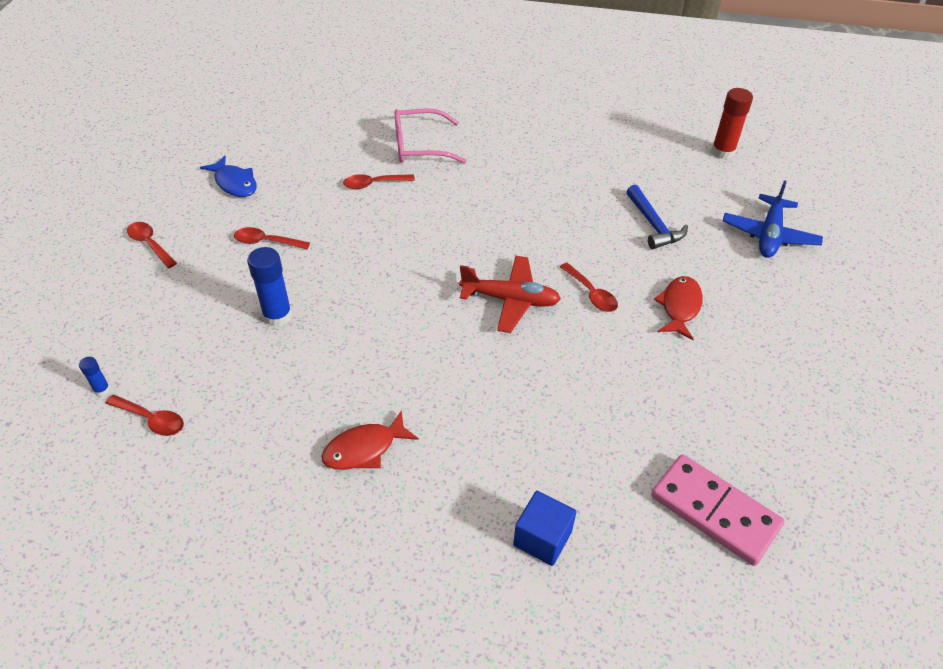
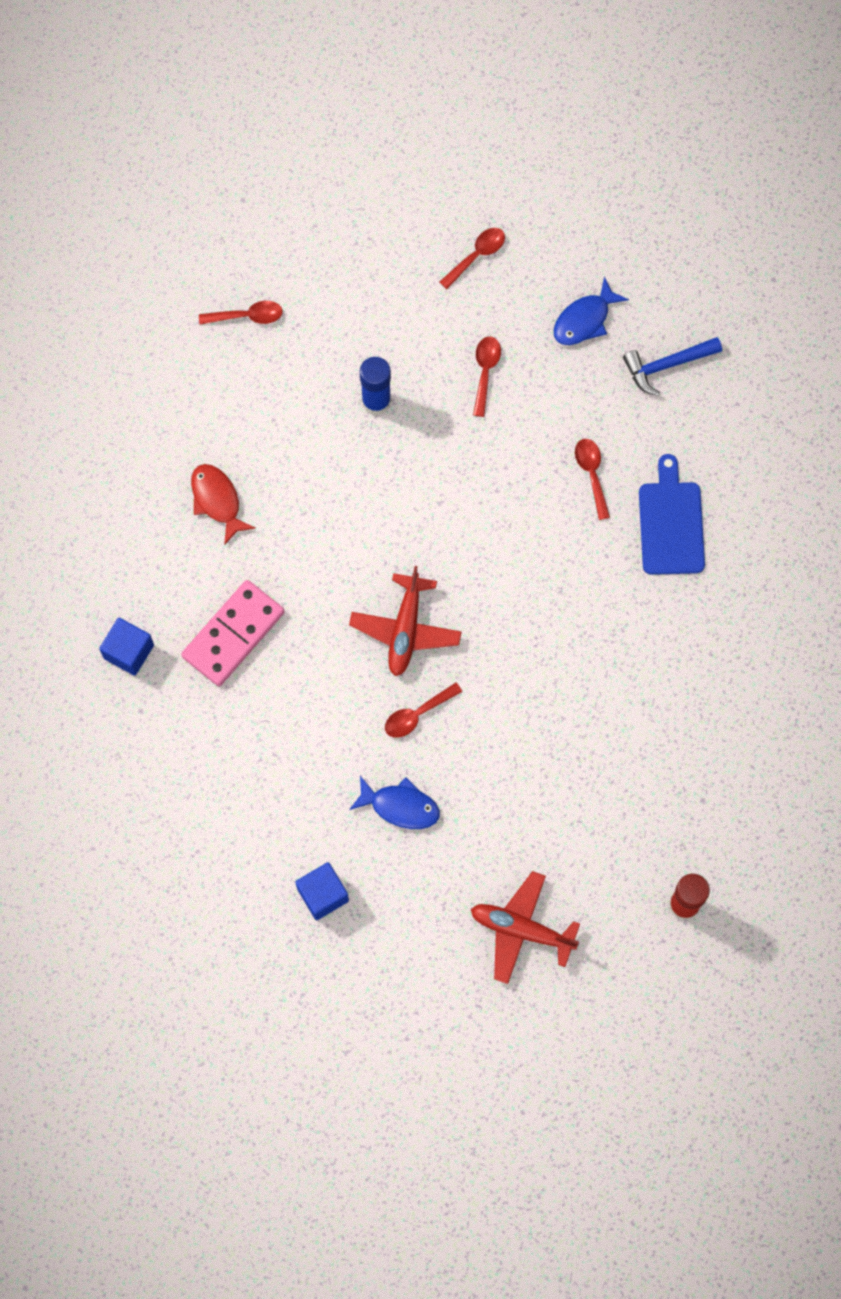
camera: 90 degrees right, 25 degrees up
(102, 390) = (280, 265): blue glue stick -> none
(152, 420) = (247, 316): red spoon -> red spoon turned 120 degrees counterclockwise
(420, 146) = (671, 523): pink glasses -> blue cutting board
(653, 225) = (533, 795): blue hammer -> blue hammer (667, 365)
(680, 307) = (400, 806): red fish -> blue fish
(714, 511) = (153, 799): pink domino -> pink domino (233, 634)
(769, 235) = (522, 930): blue plane -> red plane
(778, 364) = (323, 894): none -> blue cube

